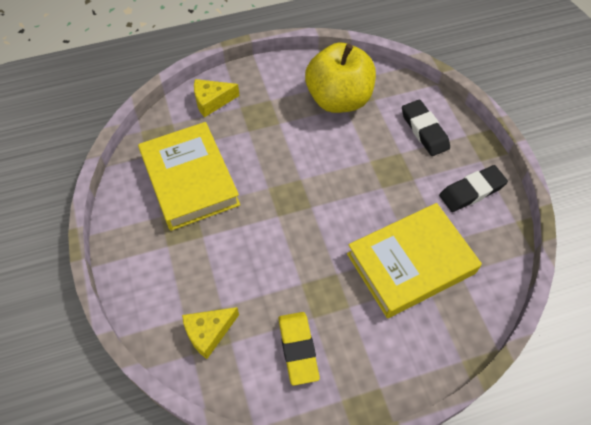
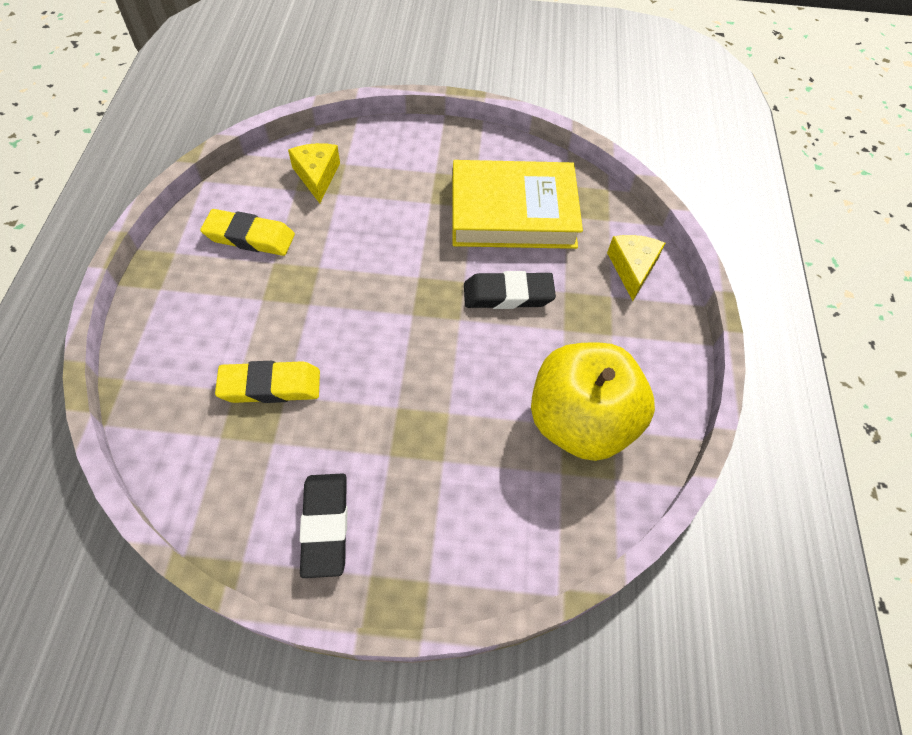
camera: 110 degrees right, 0 degrees up
(410, 263) = (270, 386): yellow book -> yellow eraser
(424, 130) = (467, 517): black eraser -> black eraser (508, 295)

